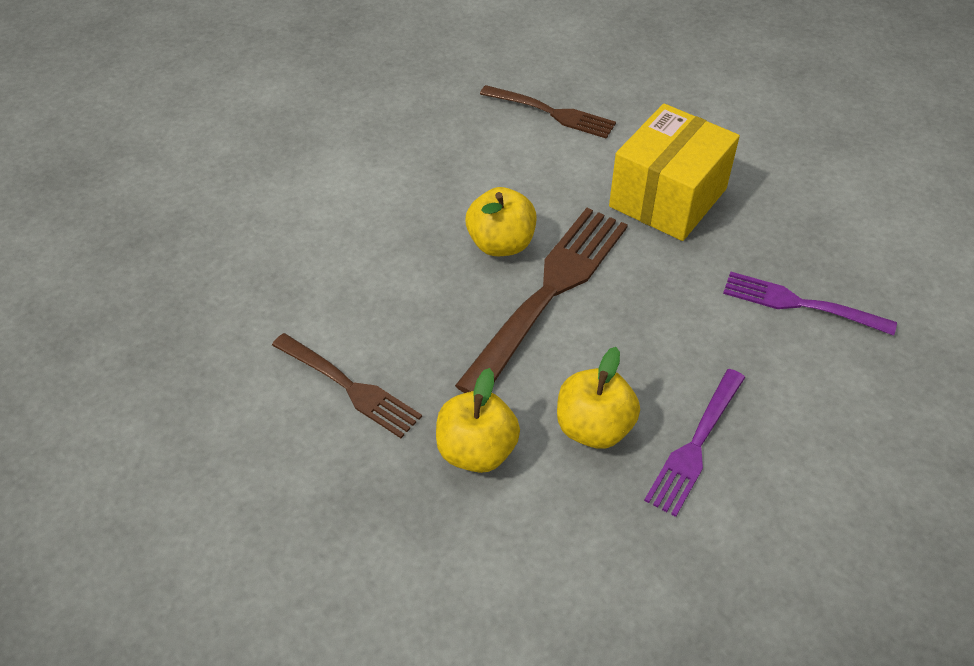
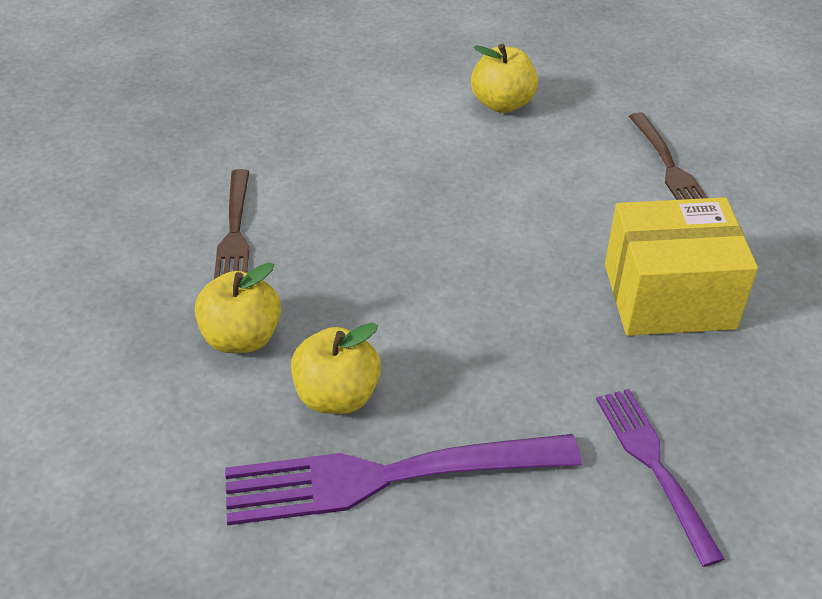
camera: 50 degrees right, 5 degrees down
(501, 244) = (476, 226): yellow apple -> yellow apple (502, 103)
(548, 294) = (454, 285): brown fork -> none
(696, 444) = (390, 476): purple fork -> purple fork, size x1.65

